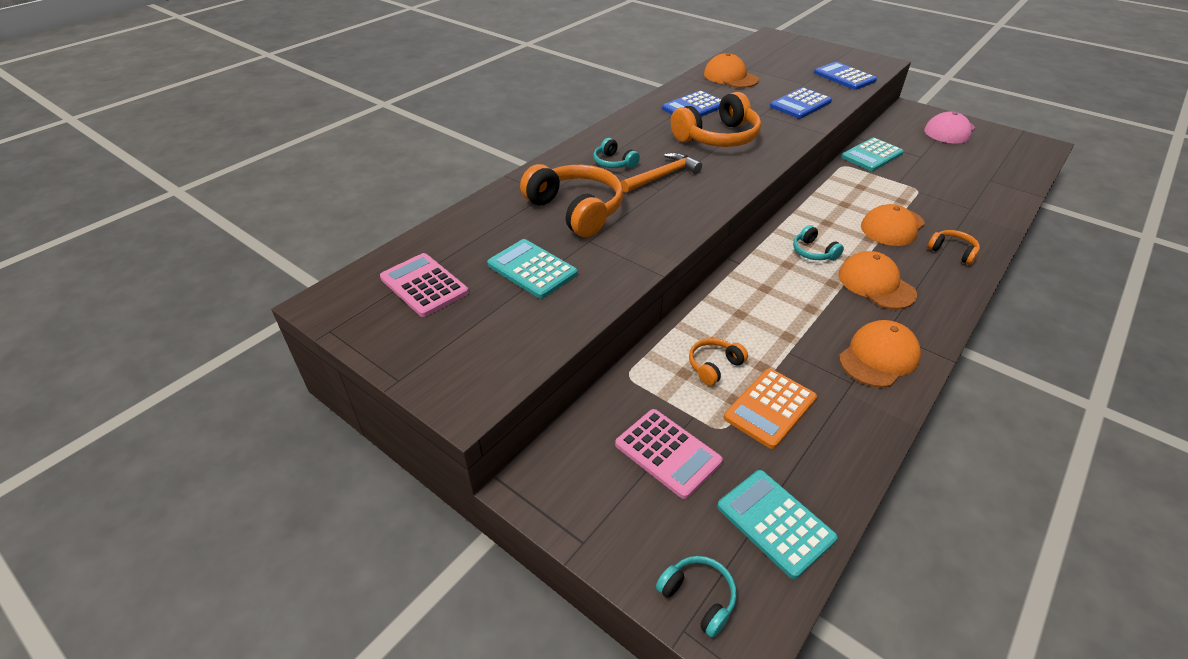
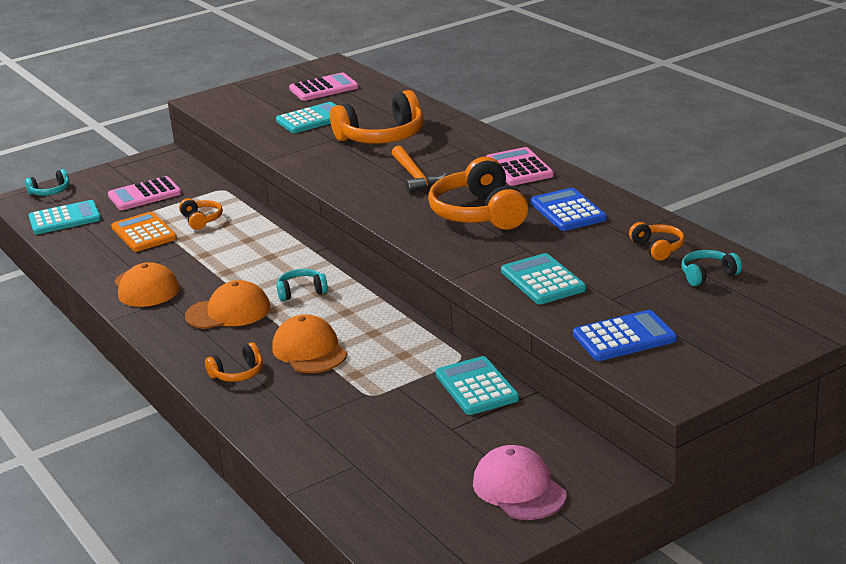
camera: 110 degrees right, 15 degrees down
(614, 163) = (456, 157): turquoise headphones -> turquoise headphones (708, 275)
(626, 133) = (519, 168): none -> pink calculator
(730, 77) = (658, 248): orange cap -> orange headphones
(800, 104) = (543, 280): blue calculator -> turquoise calculator

